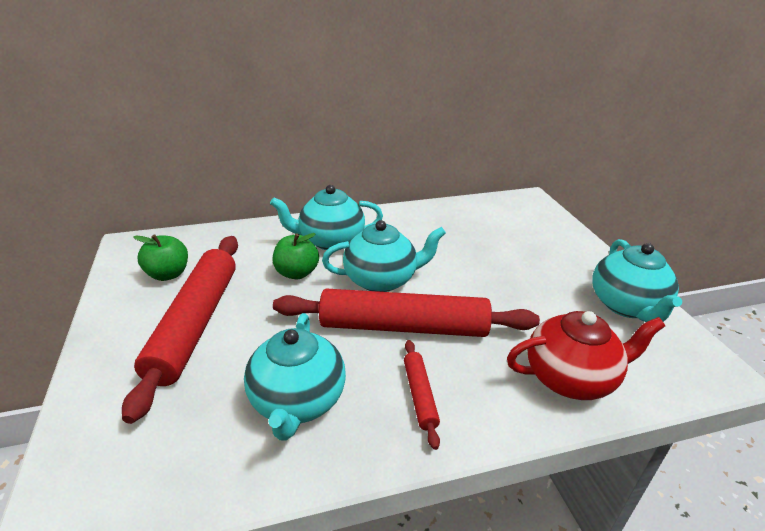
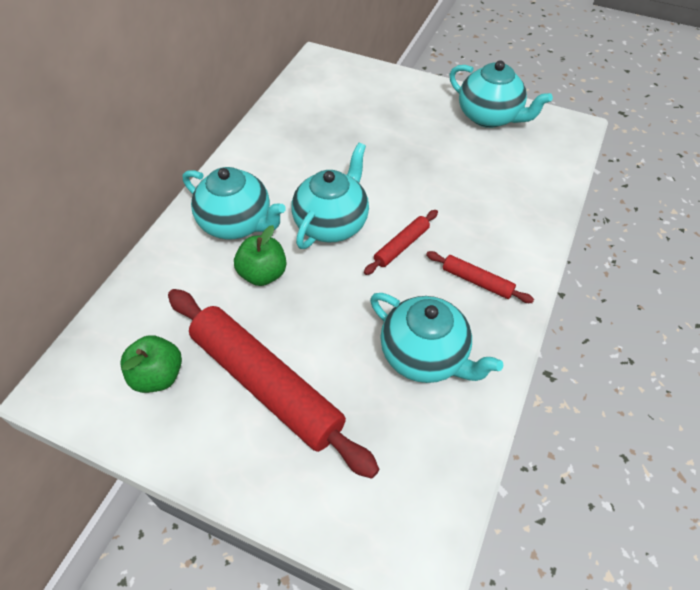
camera: 50 degrees left, 20 degrees up
(330, 241) = (237, 223): turquoise teapot -> turquoise teapot turned 90 degrees counterclockwise
(403, 327) = (401, 246): red rolling pin -> red rolling pin, size x0.45
(571, 378) = (525, 195): red teapot -> none

